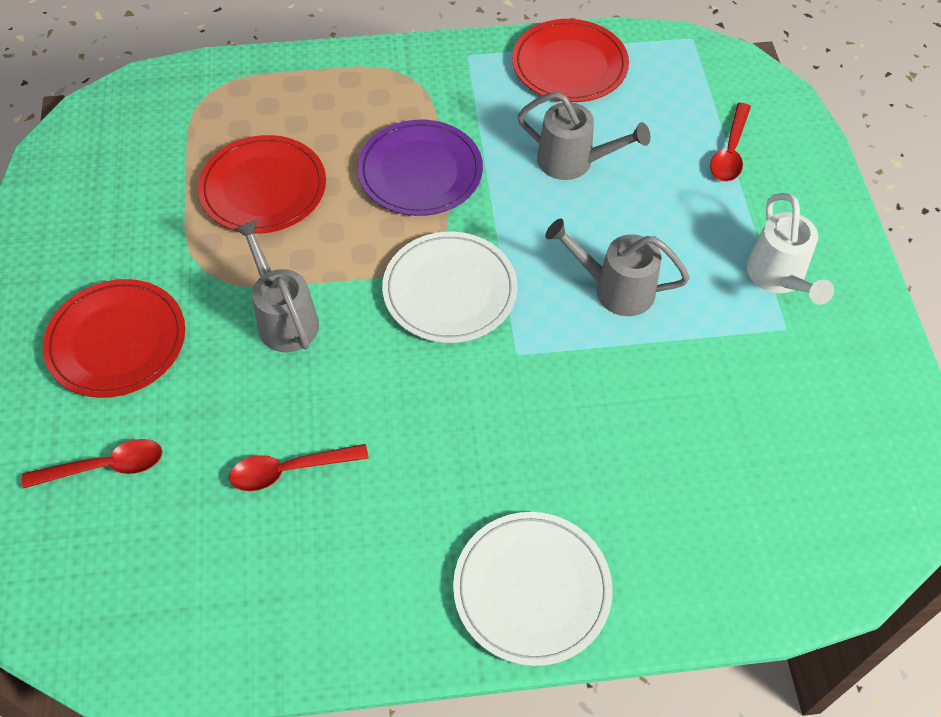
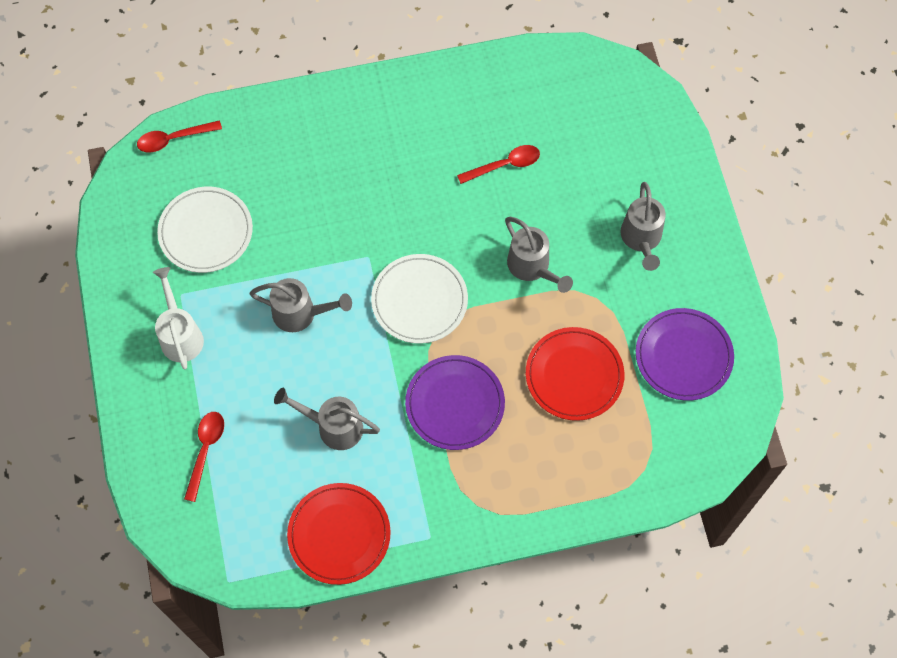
camera: 175 degrees right, 10 degrees up
(105, 467) = (619, 156): red spoon -> red spoon (173, 139)
(117, 197) = (683, 356): none -> purple plate
(117, 341) = (641, 239): red plate -> grey watering can
(532, 589) = (350, 112): white plate -> white plate (206, 231)

